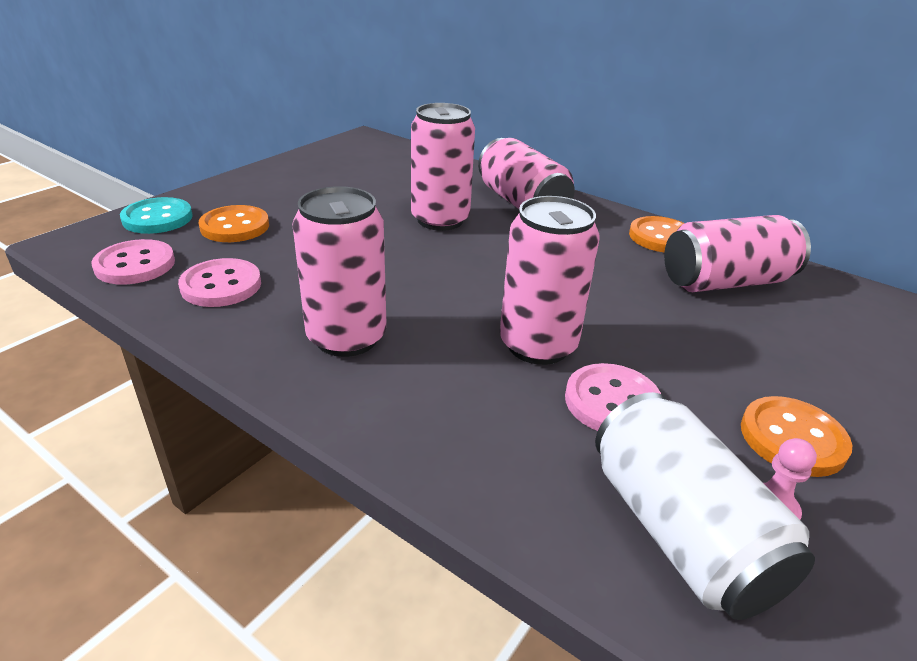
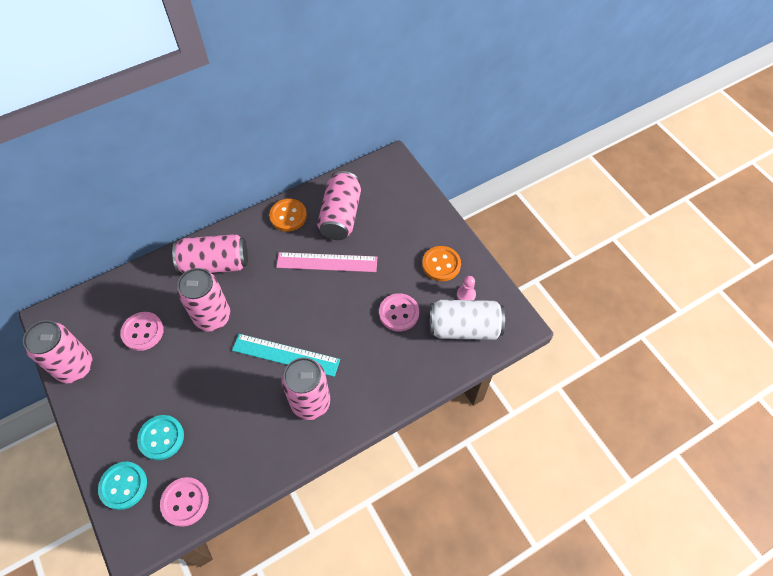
camera: 65 degrees left, 25 degrees up
(221, 285) = (233, 455): pink button -> pink button (142, 332)
(235, 226) = (161, 438): orange button -> turquoise button
(422, 291) = (286, 355): none -> turquoise ruler
(538, 345) = (352, 322): pink can -> pink can (75, 367)
(625, 289) = (327, 262): none -> pink ruler

